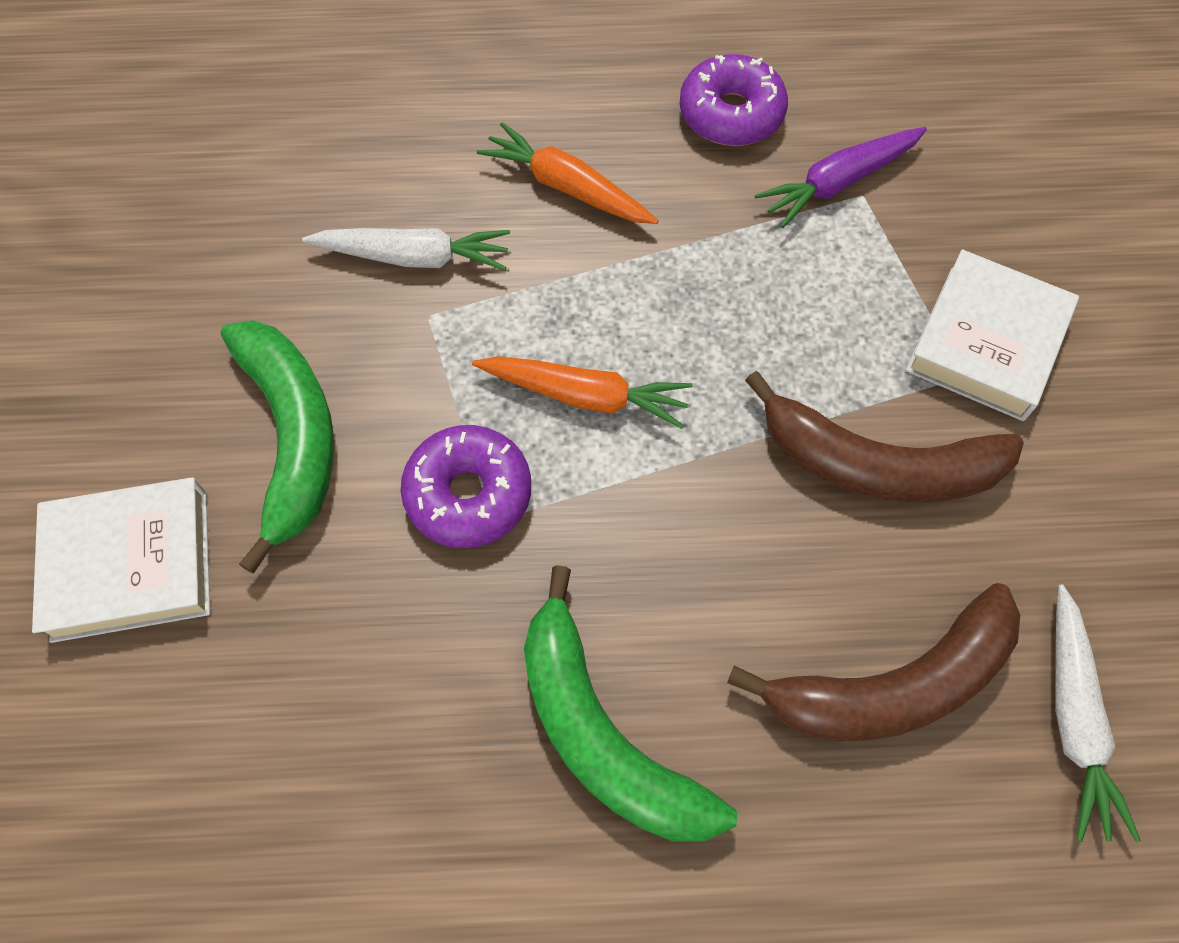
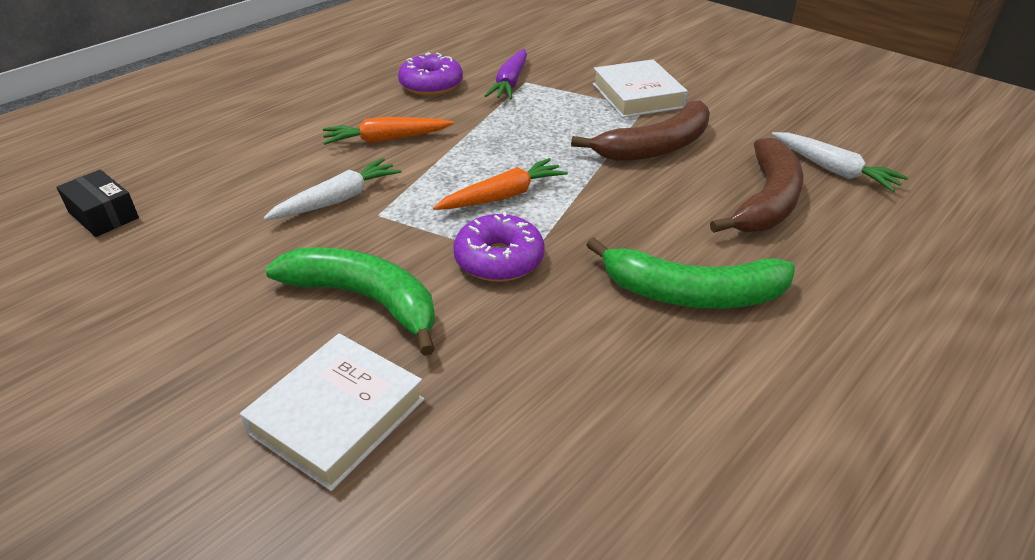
camera: 45 degrees left, 25 degrees down
(196, 108) = (103, 215): none -> black box

